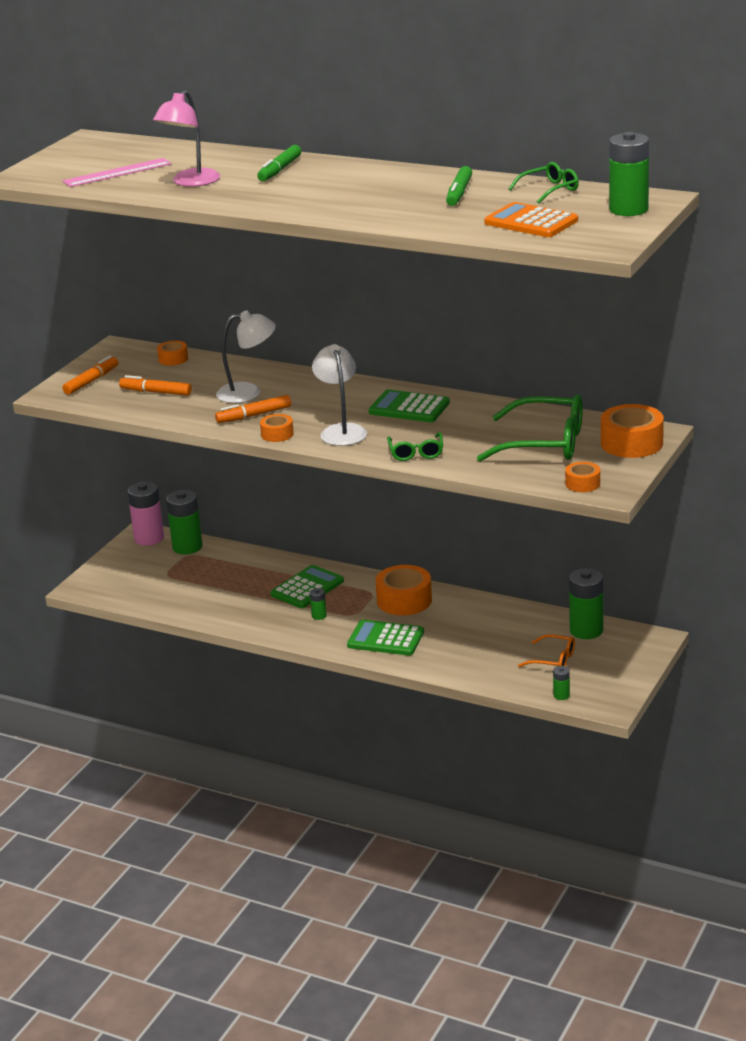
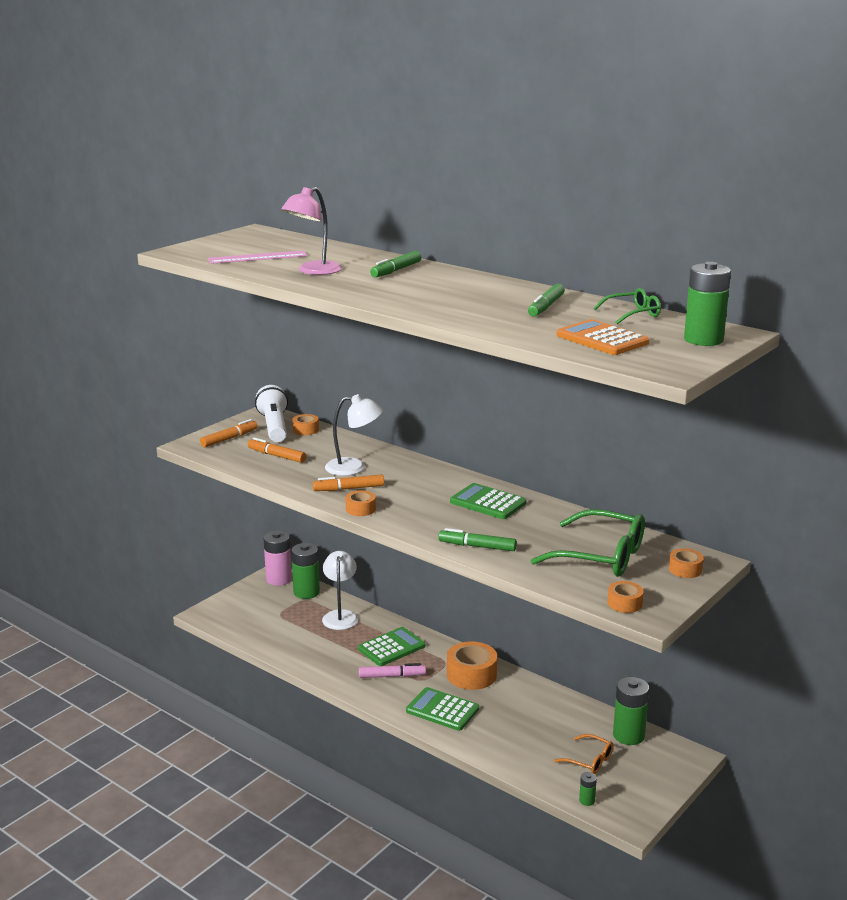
camera: 10 degrees right, 5 degrees down
(135, 361) = (274, 427): none -> white flashlight
(319, 616) = (392, 676): green battery -> pink marker
(341, 431) = (418, 515): white lamp -> white lamp (340, 616)
(416, 453) = (477, 546): green glasses -> green marker
(631, 443) = (685, 569): orange tape -> orange tape, size x0.54

